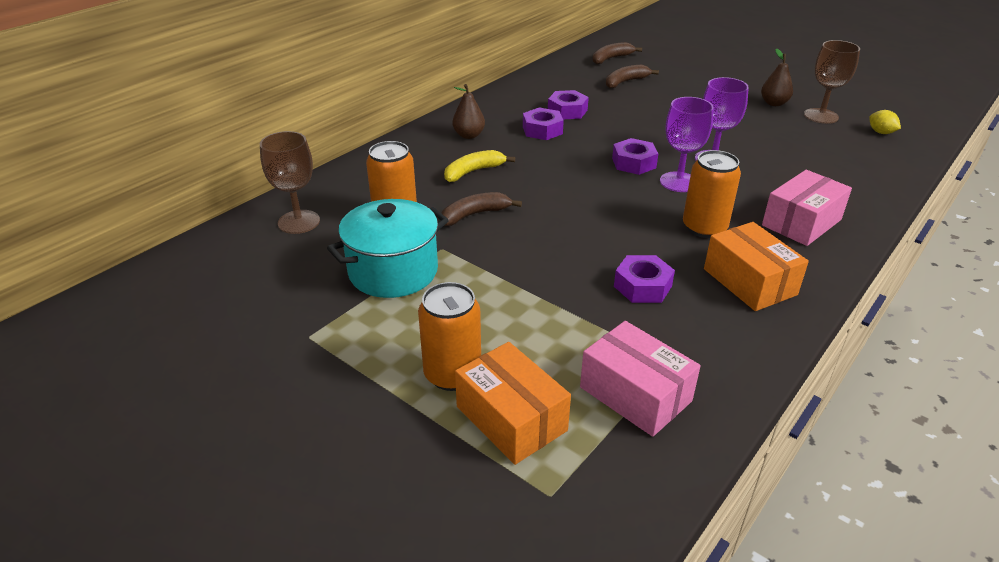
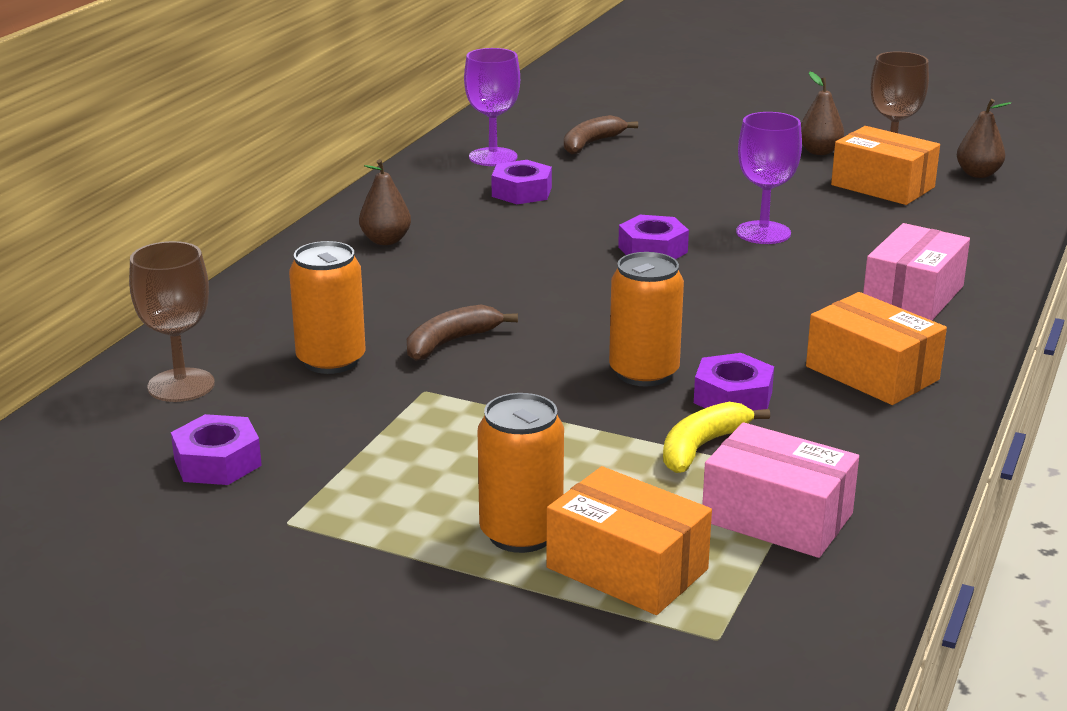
camera: 15 degrees left, 10 degrees down
(393, 272) = (367, 428): turquoise pot -> none
(473, 171) = (419, 288): yellow banana -> yellow banana (702, 447)
(542, 130) = (496, 221): purple nut -> purple nut (217, 462)
(611, 58) = (554, 113): brown banana -> none
(679, 182) = (727, 266): purple goblet -> purple goblet (493, 157)
(704, 228) = (786, 318): orange can -> orange can (644, 373)
(809, 134) = (882, 186): none -> orange box
(881, 132) = (978, 174): yellow lemon -> brown pear

